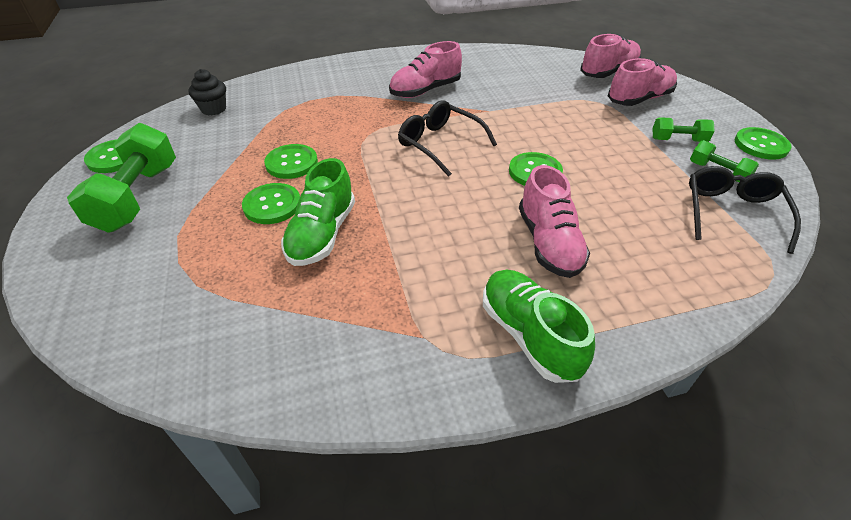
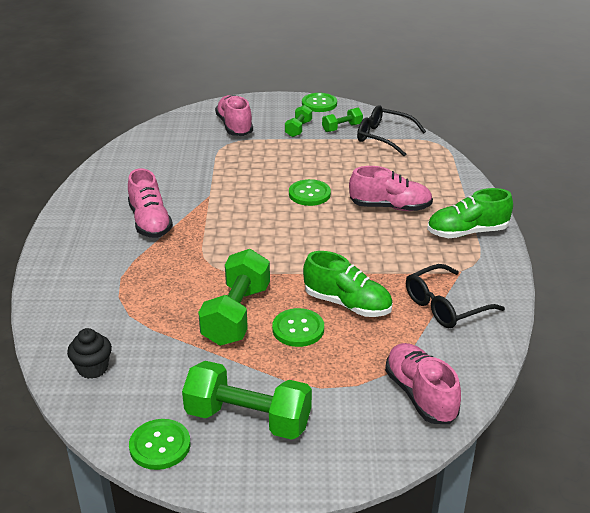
camera: 75 degrees left, 10 degrees down
(291, 163) = (236, 314): green button -> green dumbbell
(440, 144) = (248, 229): black glasses -> black glasses (445, 306)
(608, 72) = (183, 127): pink shoe -> pink shoe (420, 395)

